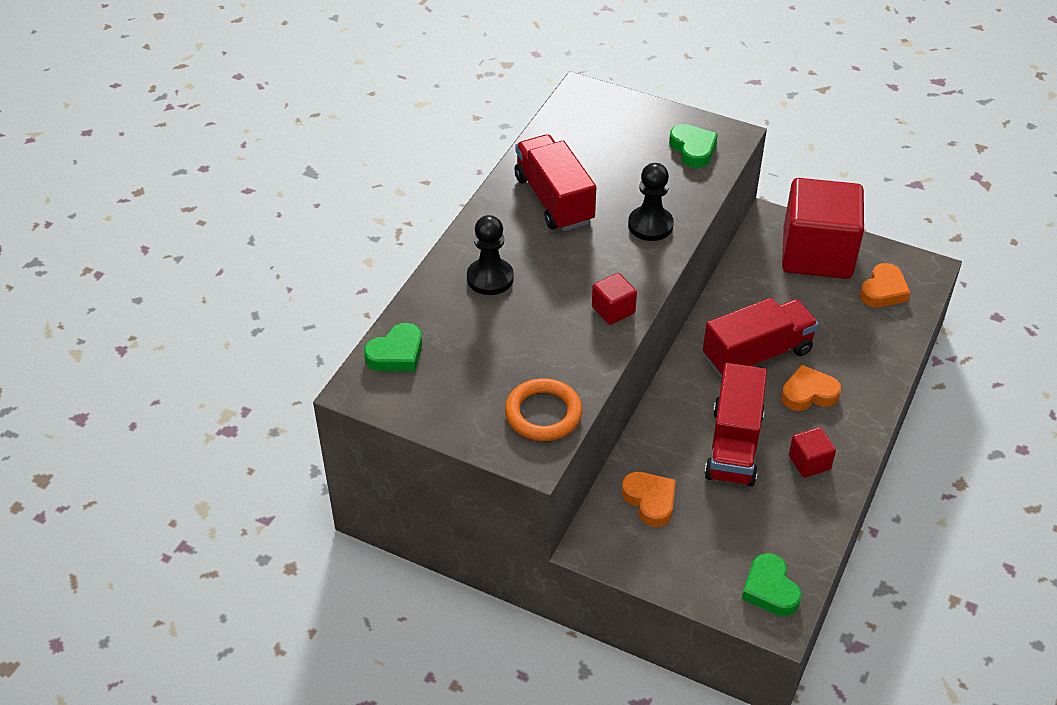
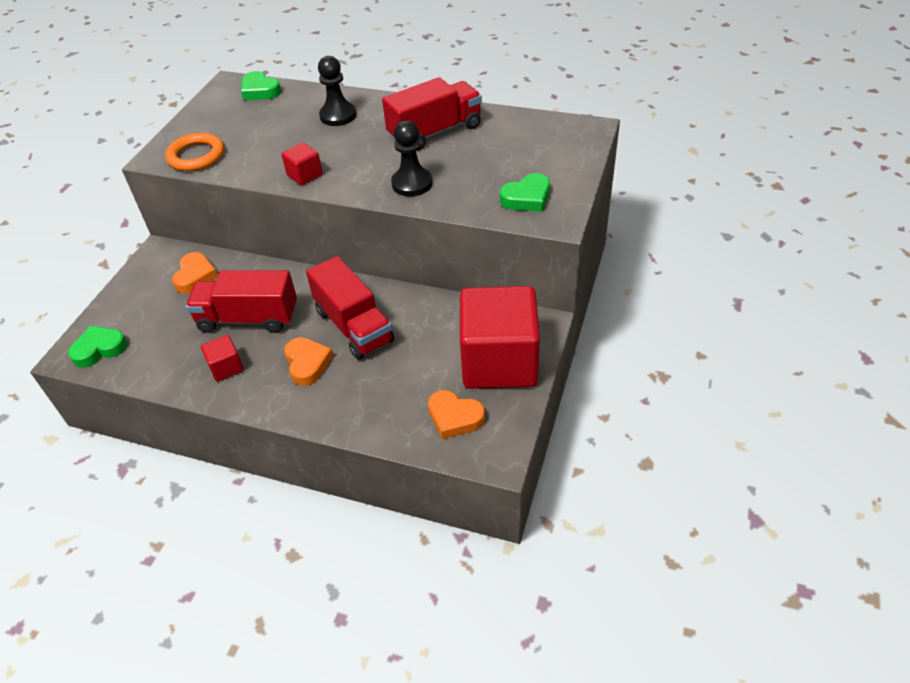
camera: 85 degrees right, 0 degrees up
(650, 501) = (195, 276): orange heart -> orange heart turned 45 degrees counterclockwise

